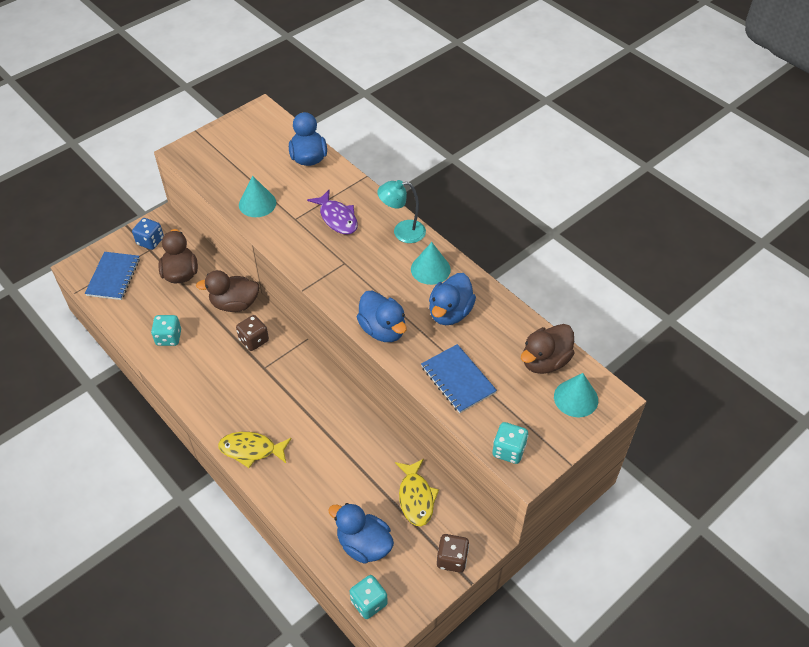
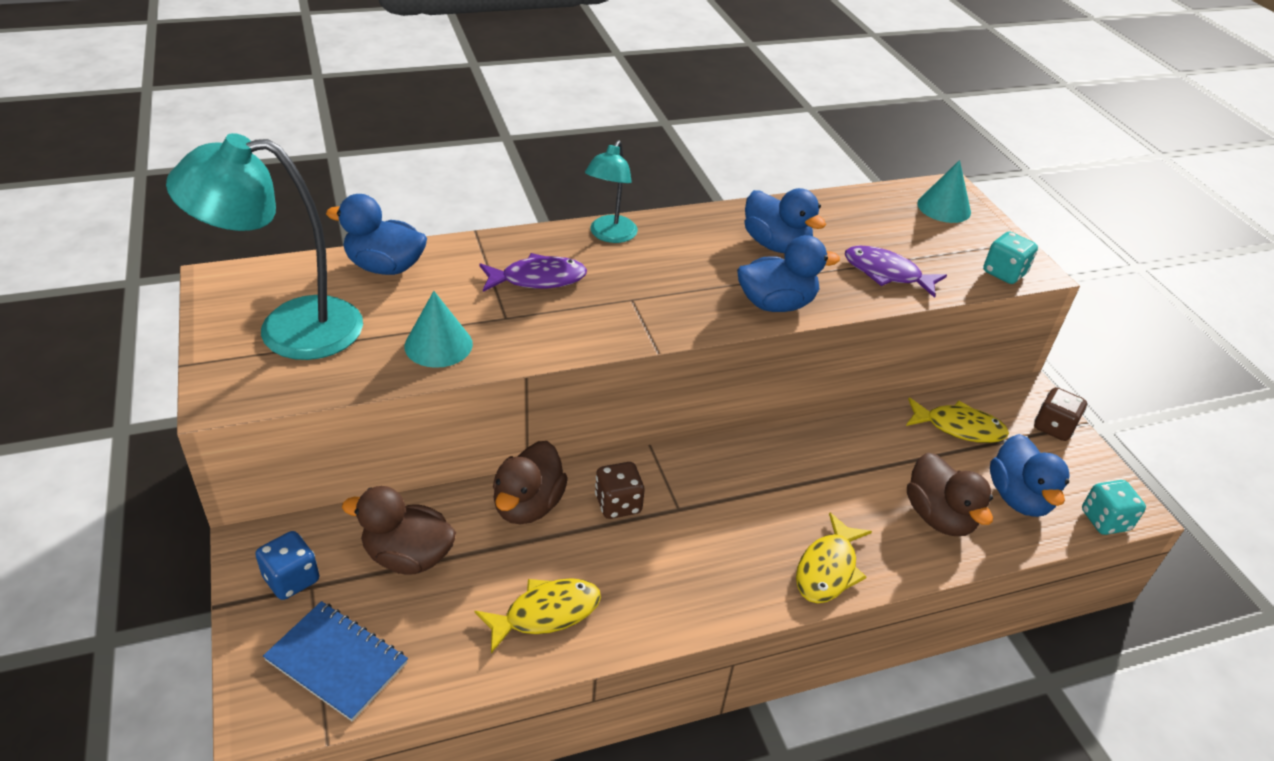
camera: 70 degrees left, 10 degrees down
(169, 338) = (546, 613): turquoise dice -> yellow fish
(238, 149) = (289, 329): none -> turquoise lamp
(364, 544) = (1018, 497): blue duck -> blue duck turned 60 degrees counterclockwise
(430, 269) = (692, 235): turquoise cone -> none
(458, 380) = (886, 273): blue notebook -> purple fish
(545, 361) = (883, 208): brown duck -> brown duck (939, 516)

